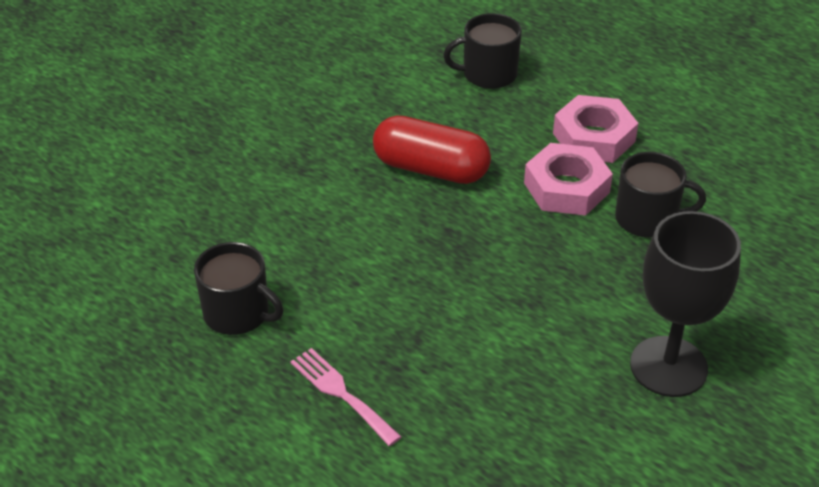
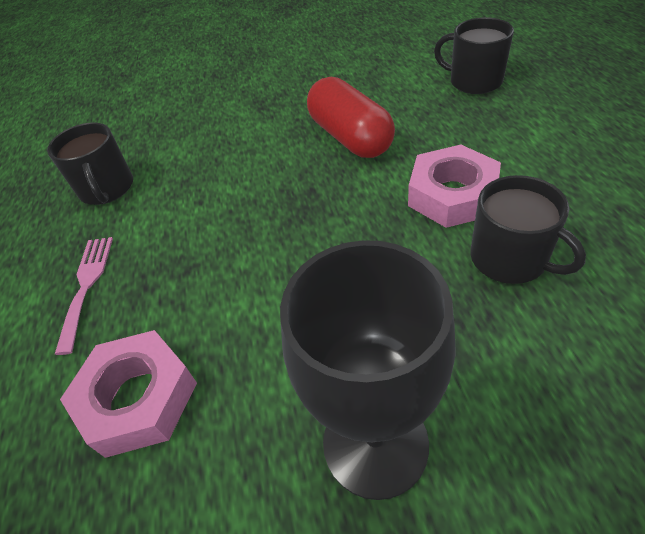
camera: 45 degrees right, 5 degrees up
(594, 137) = (524, 160): pink nut -> pink nut (138, 398)

